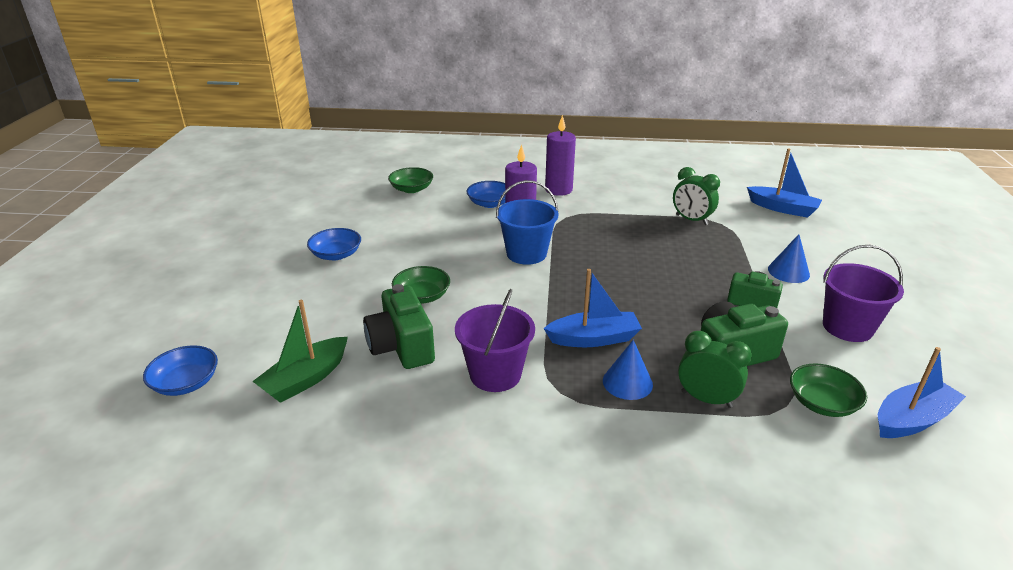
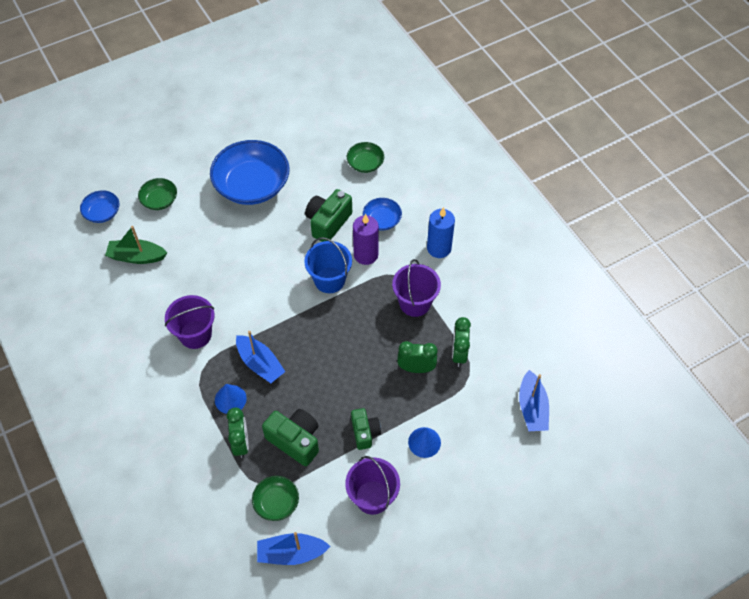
camera: 55 degrees right, 25 degrees up
(336, 254) = (252, 185): blue bowl -> blue bowl, size x2.05
(401, 346) = (189, 278): green camera -> green camera (328, 222)
(422, 296) = (241, 256): green bowl -> green bowl (159, 200)
(558, 190) = (439, 248): purple candle -> blue candle
(609, 220) = (415, 303): none -> purple bucket
(690, 245) = (416, 368): none -> green clock
(912, 419) = (291, 553): blue boat -> blue boat turned 150 degrees clockwise

